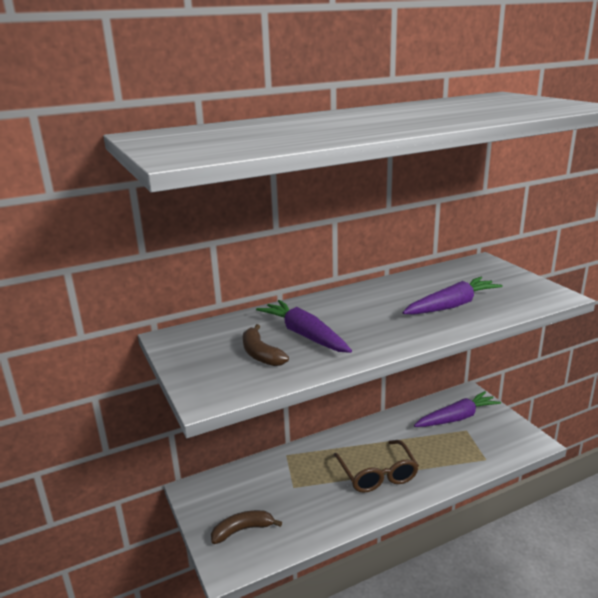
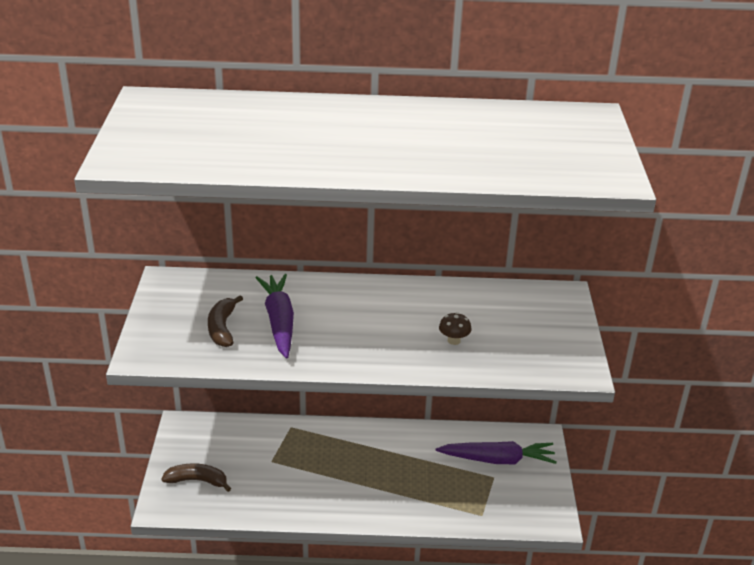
camera: 25 degrees right, 10 degrees up
(377, 474) = (358, 483): brown glasses -> none
(452, 305) = (454, 340): purple carrot -> brown mushroom

